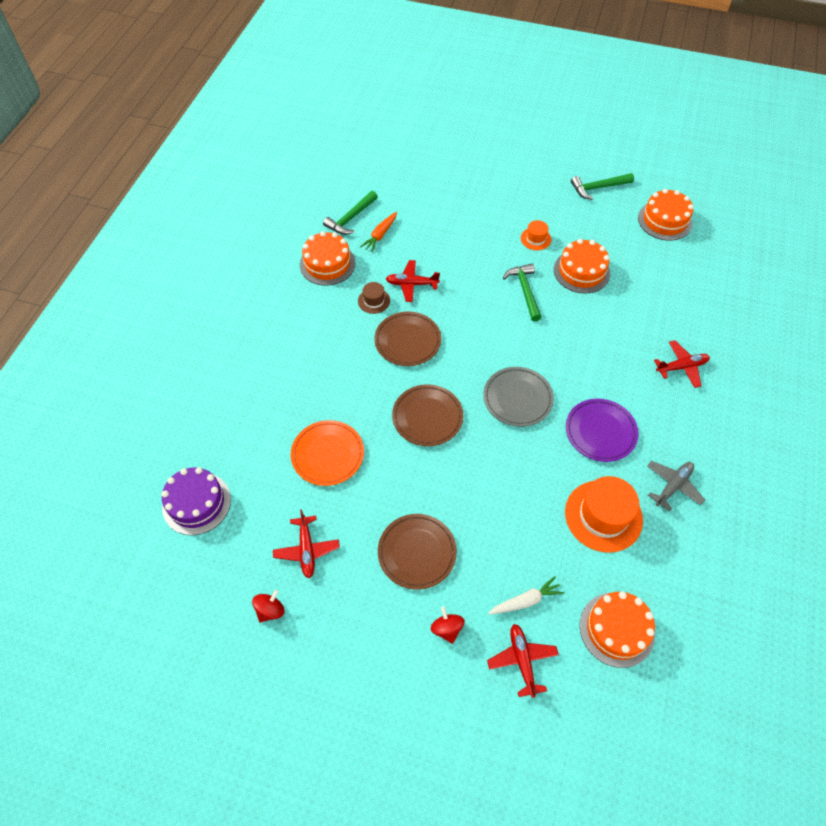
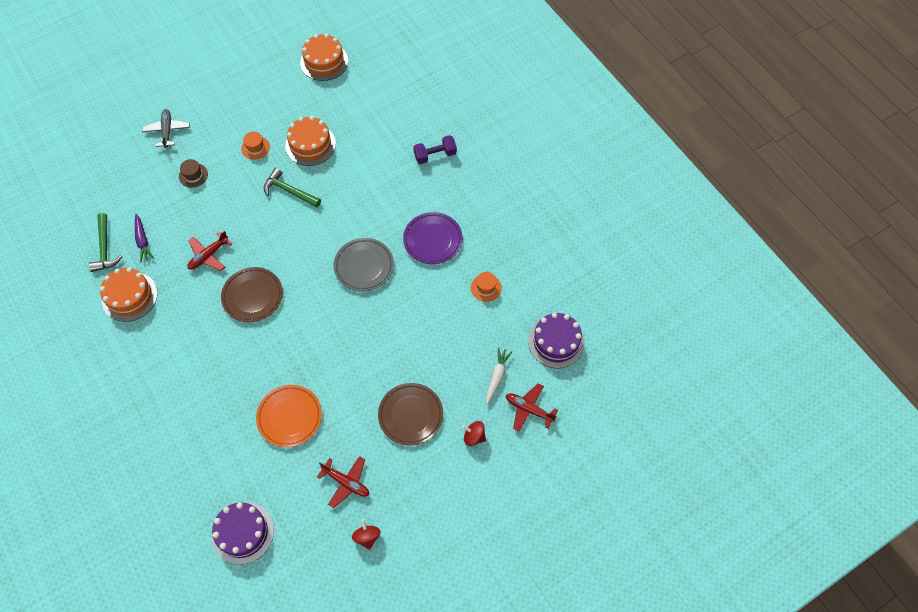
camera: 50 degrees left, 5 degrees up
(374, 301) = (196, 291): brown hat -> brown hat (193, 175)
(380, 235) = (143, 241): orange carrot -> purple carrot
(427, 417) = (323, 332): brown plate -> none
(598, 188) = (256, 73): green hammer -> none
(603, 516) = (486, 288): orange hat -> orange hat, size x0.50
(616, 629) = (556, 342): orange cake -> purple cake
(673, 486) = (503, 233): grey plane -> grey plane (167, 131)
(681, 367) = (435, 155): red plane -> purple dumbbell

